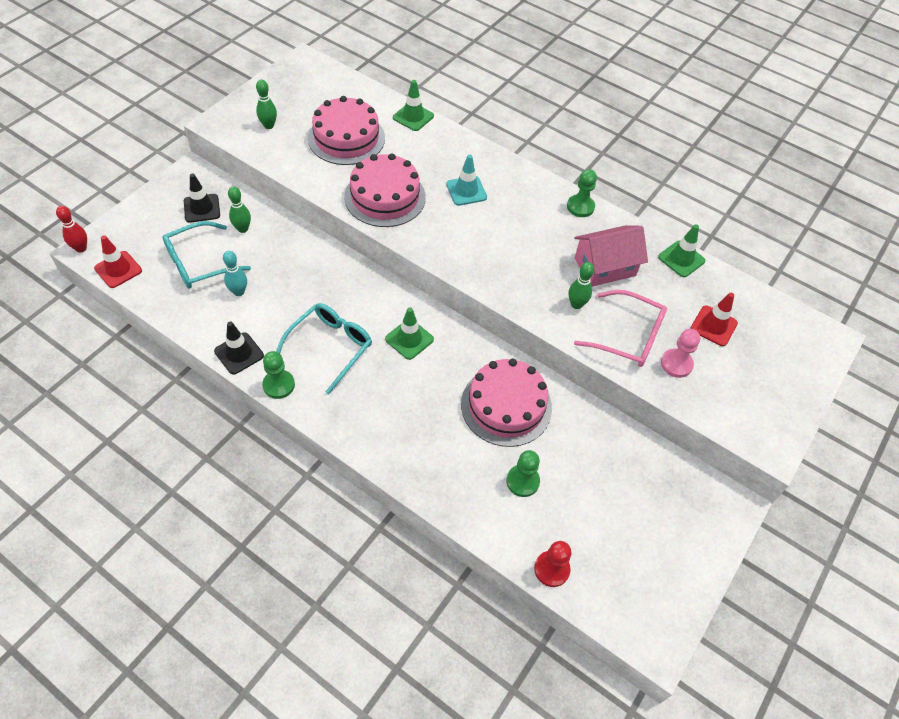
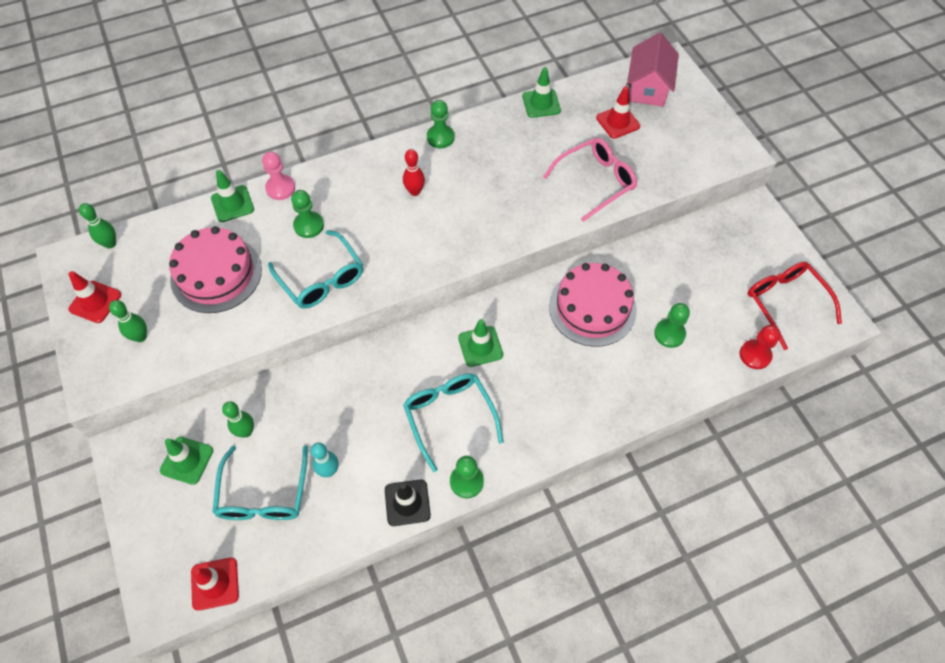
camera: 55 degrees left, 5 degrees up
(81, 248) = (153, 615): red bowling pin -> red bowling pin (415, 191)
(202, 208) = (187, 460): black traffic cone -> green traffic cone
(281, 90) = (95, 302): none -> red traffic cone
(385, 197) = (321, 278): pink cake -> turquoise glasses
(427, 167) = (309, 225): none -> green pawn
(466, 191) = (361, 210): turquoise traffic cone -> none
(576, 304) = (543, 198): green bowling pin -> green bowling pin (110, 244)
(605, 267) = (516, 157): pink house -> pink house (648, 87)
(635, 577) = (785, 303): none -> red glasses
(676, 364) = (639, 166): pink pawn -> pink pawn (280, 188)

